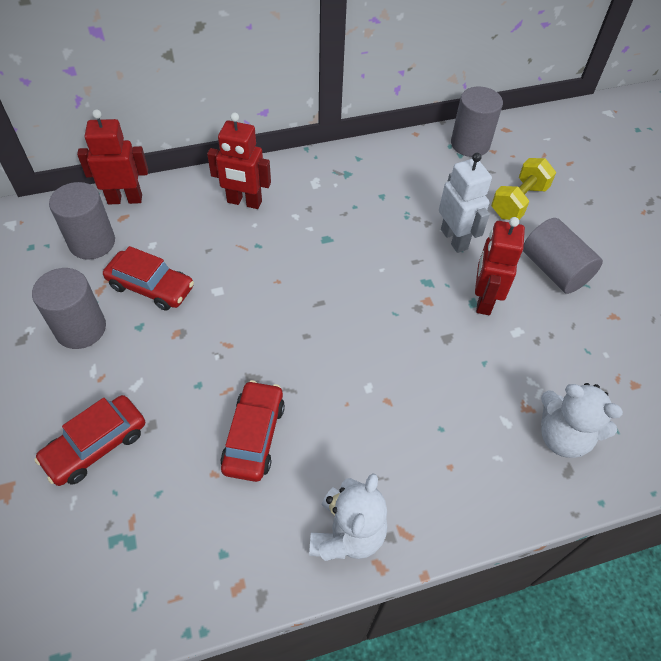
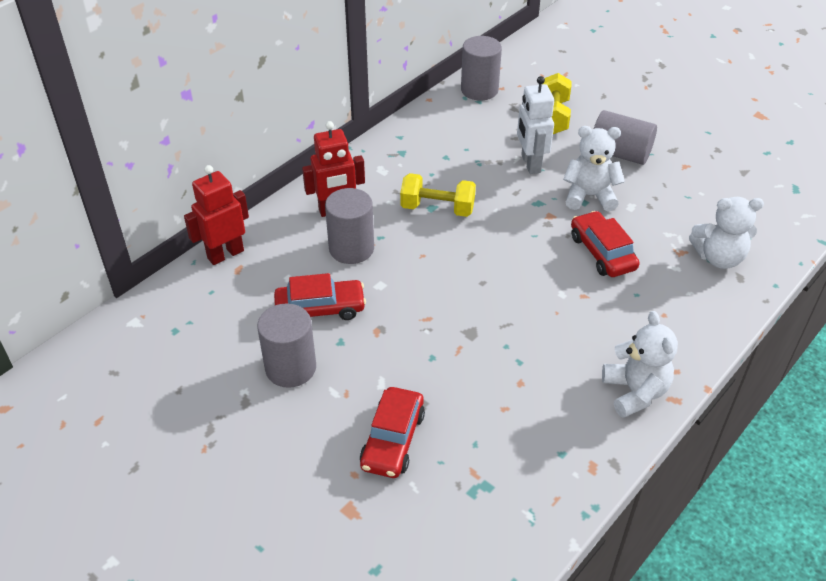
camera: 30 degrees left, 10 degrees down
(92, 242) = (231, 300): grey cylinder -> grey cylinder (351, 248)
(254, 436) = (510, 368): red car -> red car (602, 252)
(330, 242) = (437, 208): none -> yellow dumbbell
(454, 239) = (530, 164): white robot -> white robot turned 135 degrees counterclockwise
(483, 300) = (589, 196): red robot -> white teddy bear

